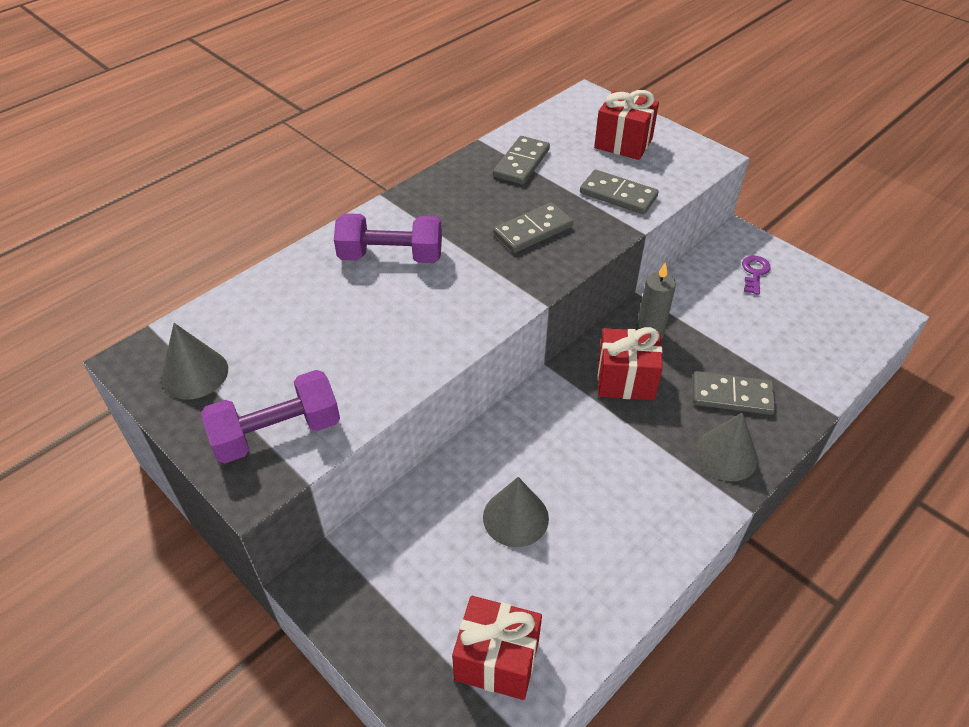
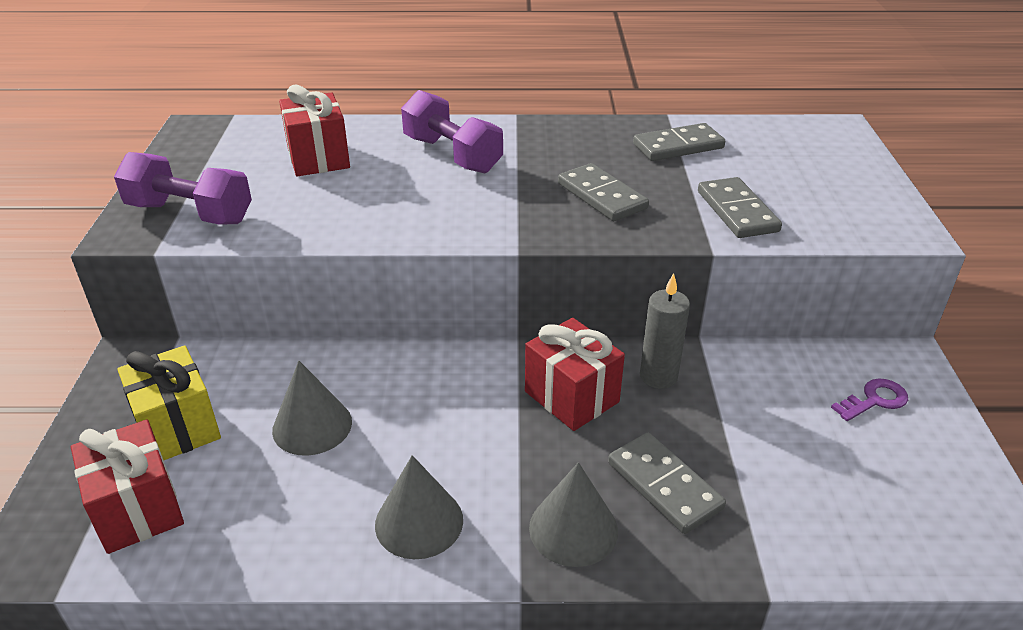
camera: 45 degrees right, 10 degrees down
(194, 374) = (209, 153): grey cone -> grey cone (419, 522)
(434, 593) = (178, 427): none -> yellow gift
(533, 230) = (602, 196): grey domino -> grey domino turned 45 degrees clockwise
(623, 143) = (816, 176): red gift -> red gift (318, 158)

